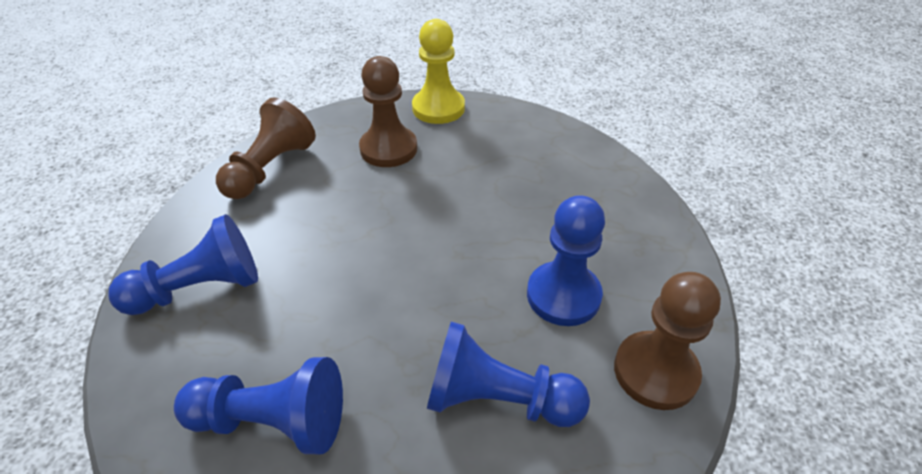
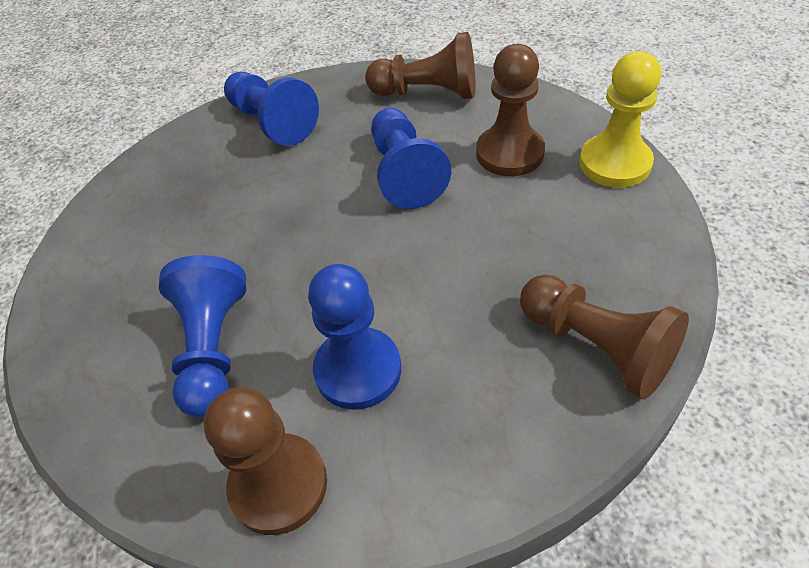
camera: 75 degrees right, 5 degrees up
(272, 421) = (165, 215): blue pawn -> blue pawn (404, 173)
(590, 171) = (596, 347): none -> brown pawn

